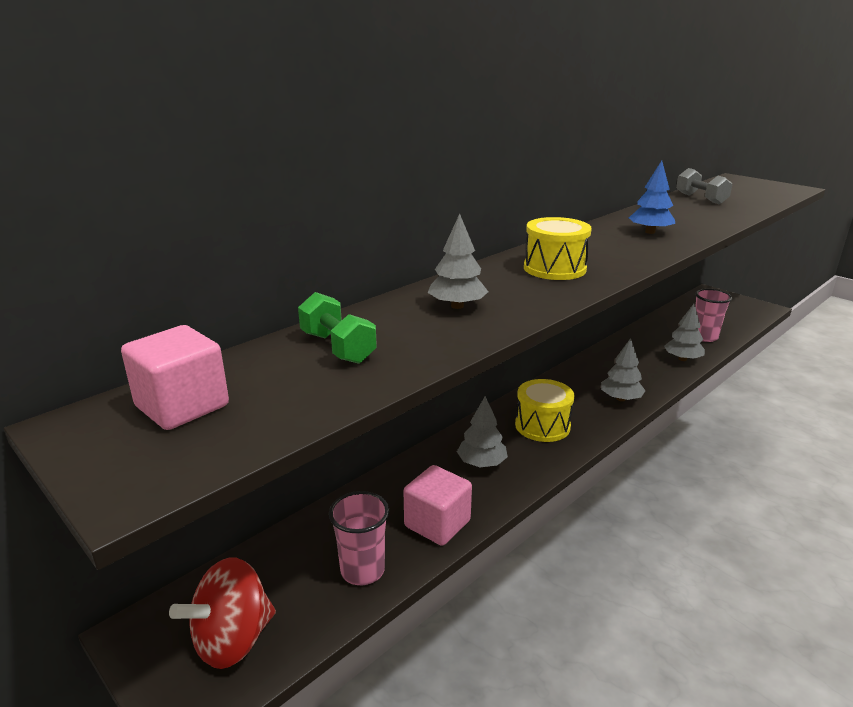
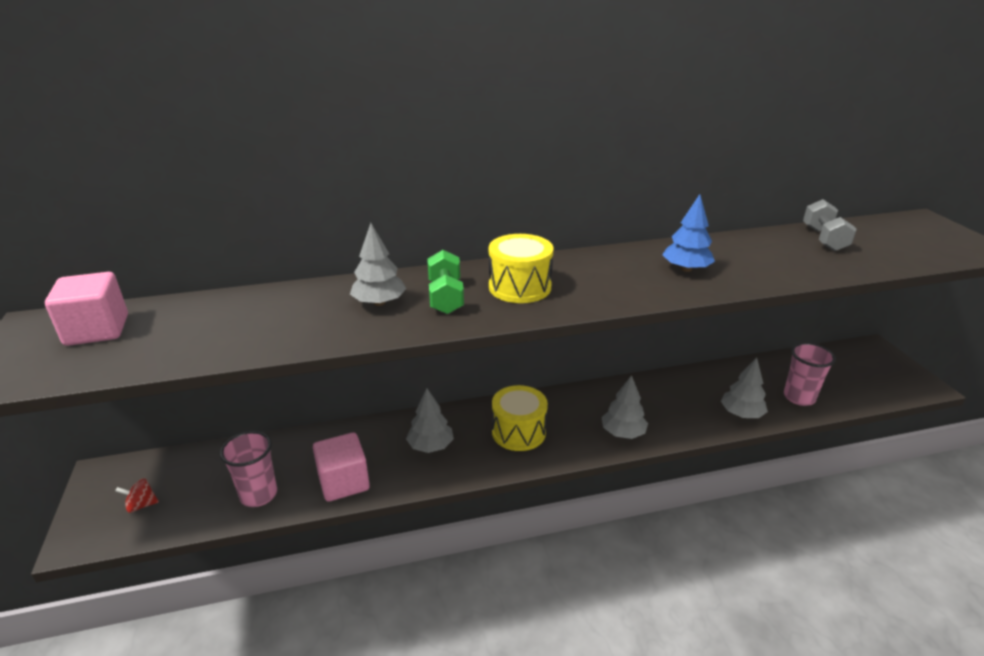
camera: 30 degrees right, 5 degrees up
(233, 640) = (141, 505): red spinning top -> red spinning top, size x0.46
(337, 347) = (243, 314): green dumbbell -> green dumbbell (445, 297)

